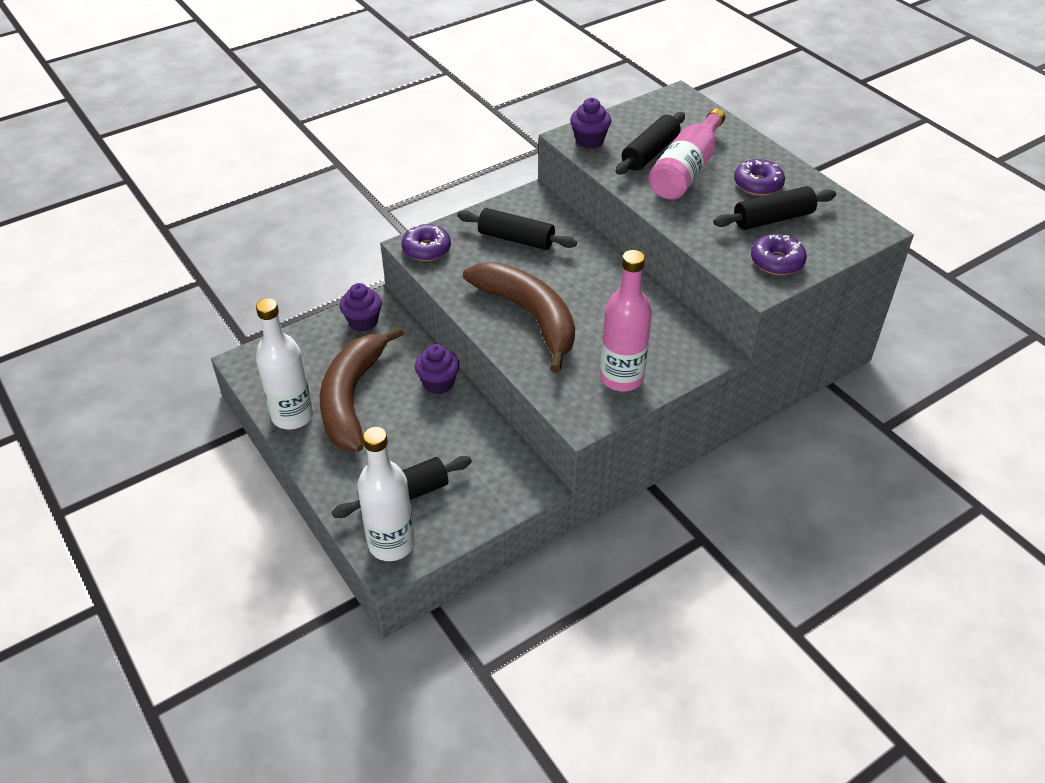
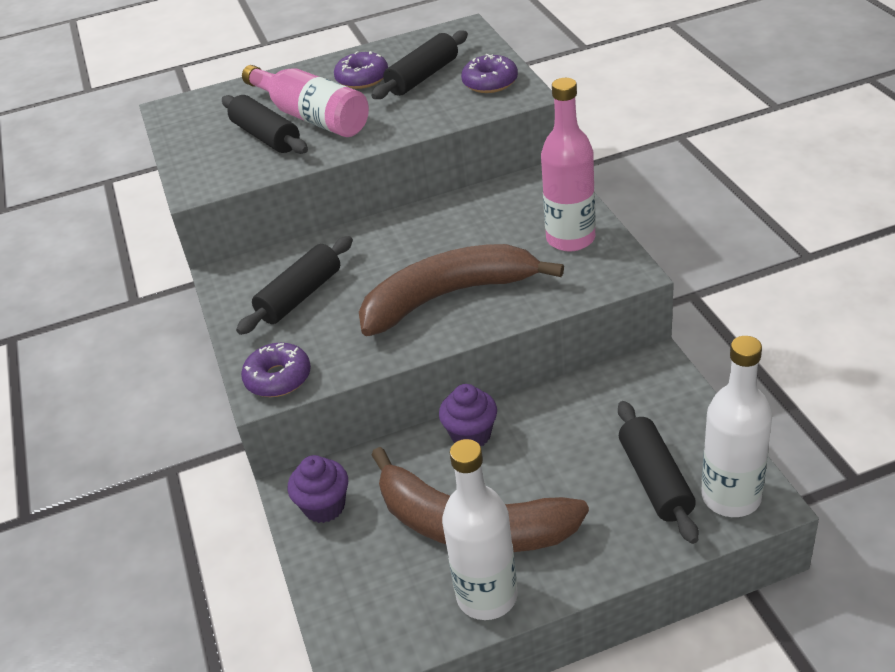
camera: 70 degrees left, 5 degrees down
(589, 140) = (213, 175): purple cupcake -> none
(773, 219) = (423, 77): black rolling pin -> black rolling pin turned 45 degrees clockwise

